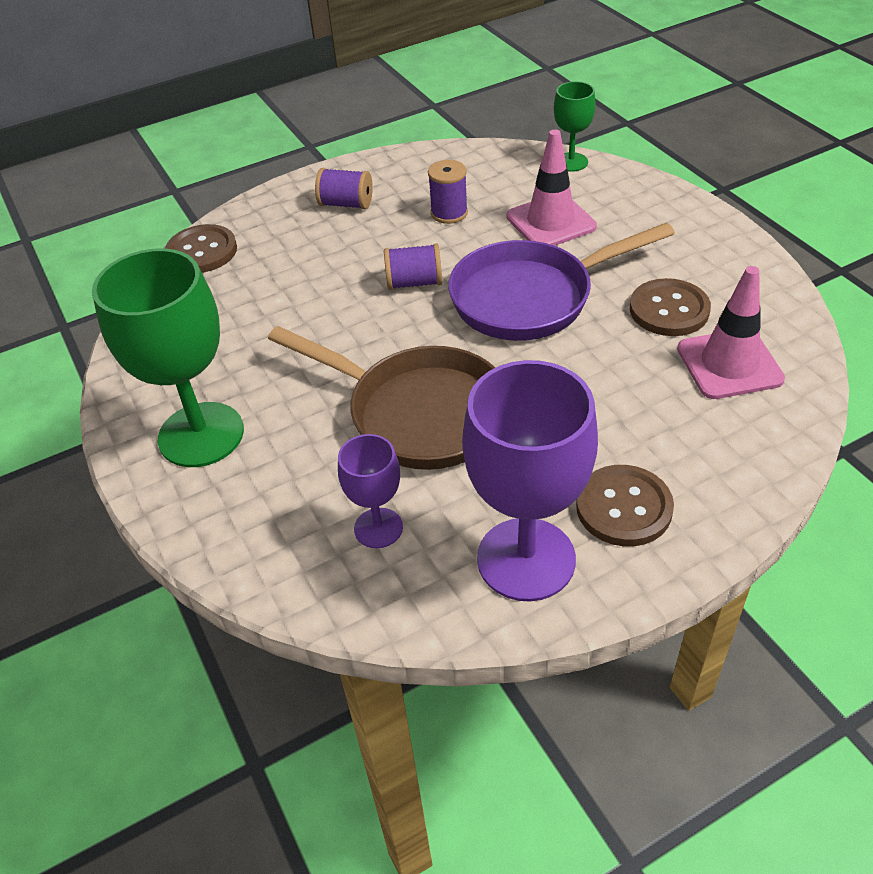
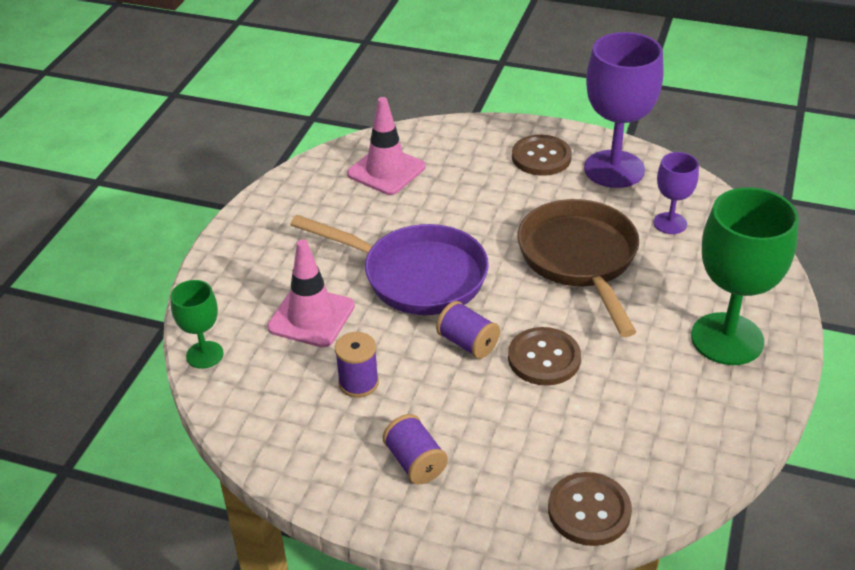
camera: 135 degrees left, 5 degrees down
(669, 310) = (359, 213): brown button -> brown button (544, 358)

